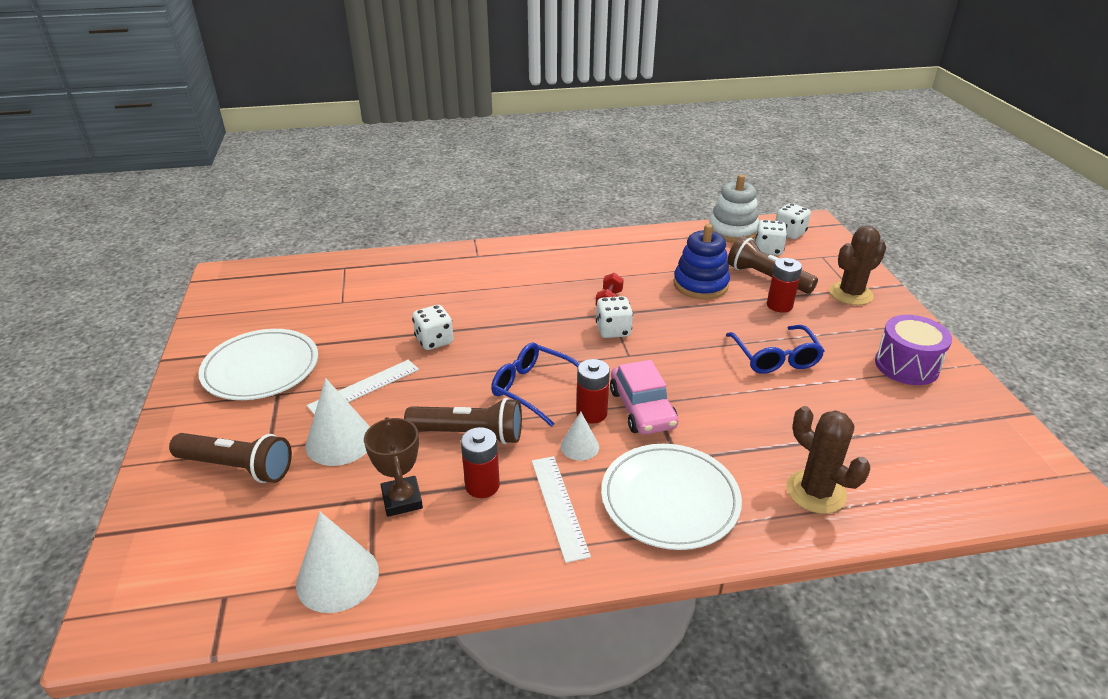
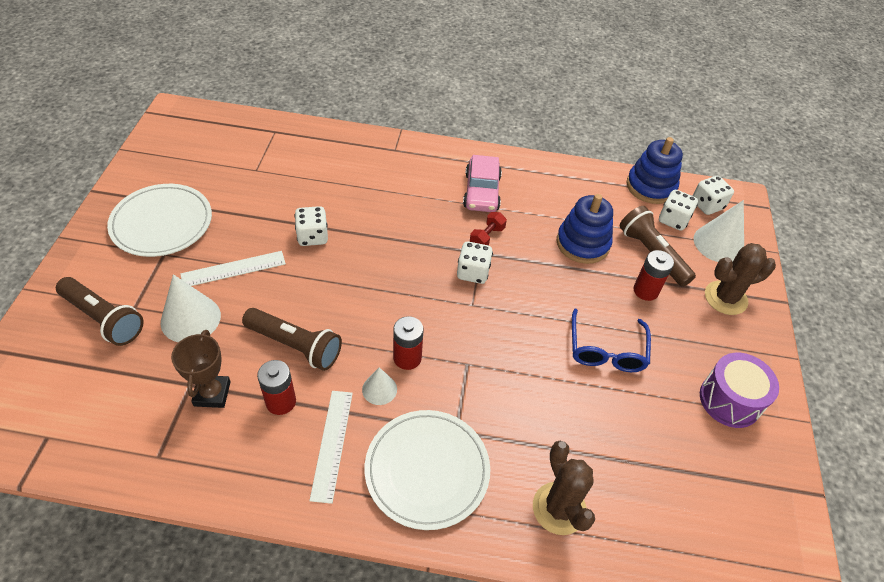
camera: 15 degrees right, 15 degrees up
(337, 577) = (132, 450): white cone -> white cone (718, 243)
(534, 389) = (371, 315): blue glasses -> none
(642, 408) = (453, 367): pink car -> pink car (482, 192)
(732, 231) = (650, 186): white stacking toy -> blue stacking toy

